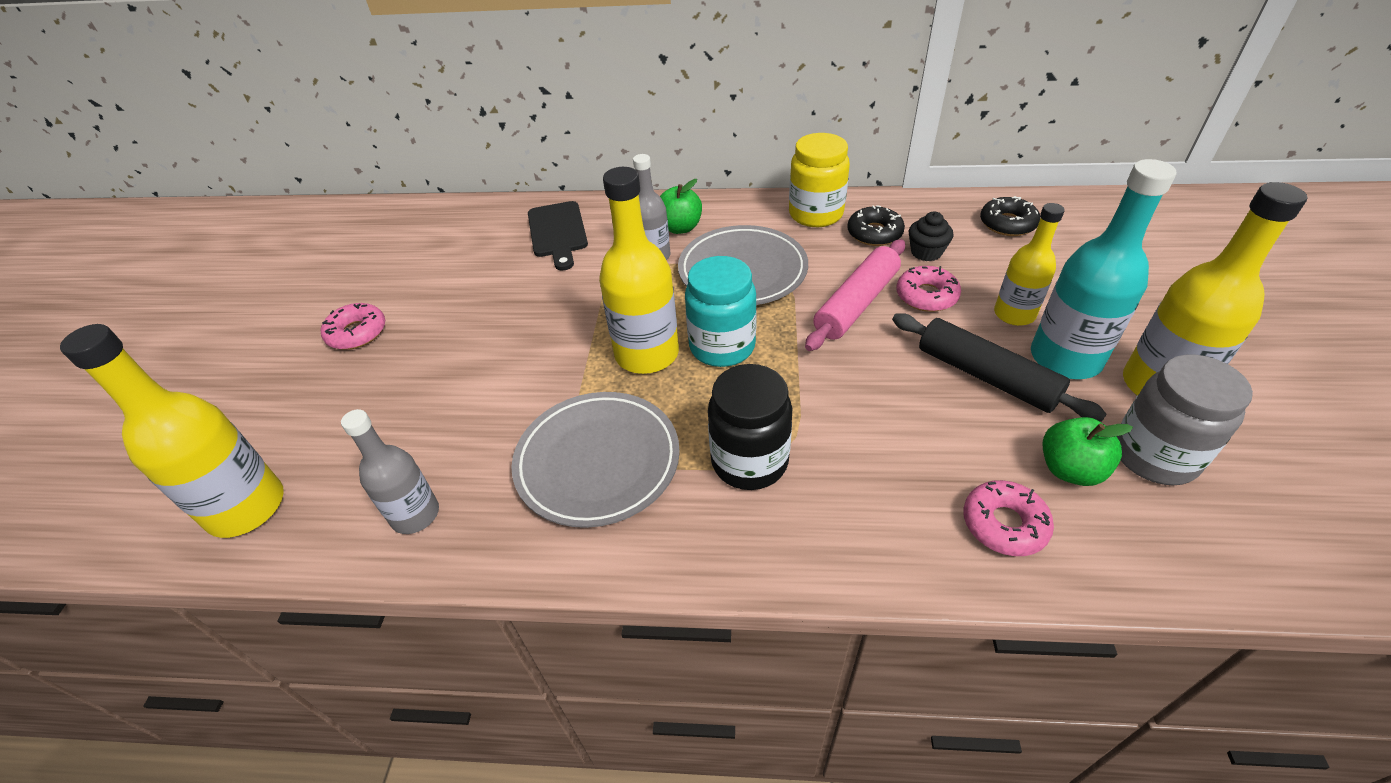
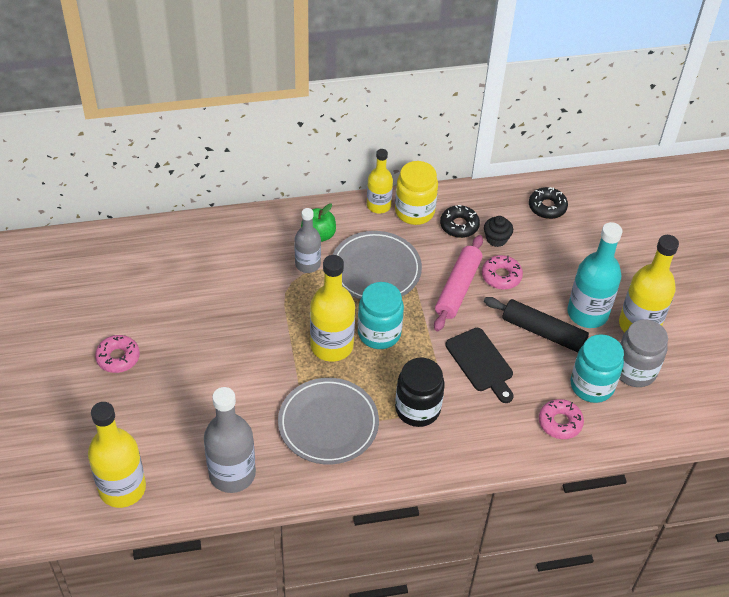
camera: 20 degrees left, 5 degrees up
(415, 515) = (232, 474): grey bottle -> grey bottle, size x1.60
(558, 232) = (226, 249): black cutting board -> black cutting board (481, 363)
(1014, 314) = (556, 284): yellow bottle -> yellow bottle (378, 205)
(1070, 469) = (592, 385): green apple -> turquoise jar

